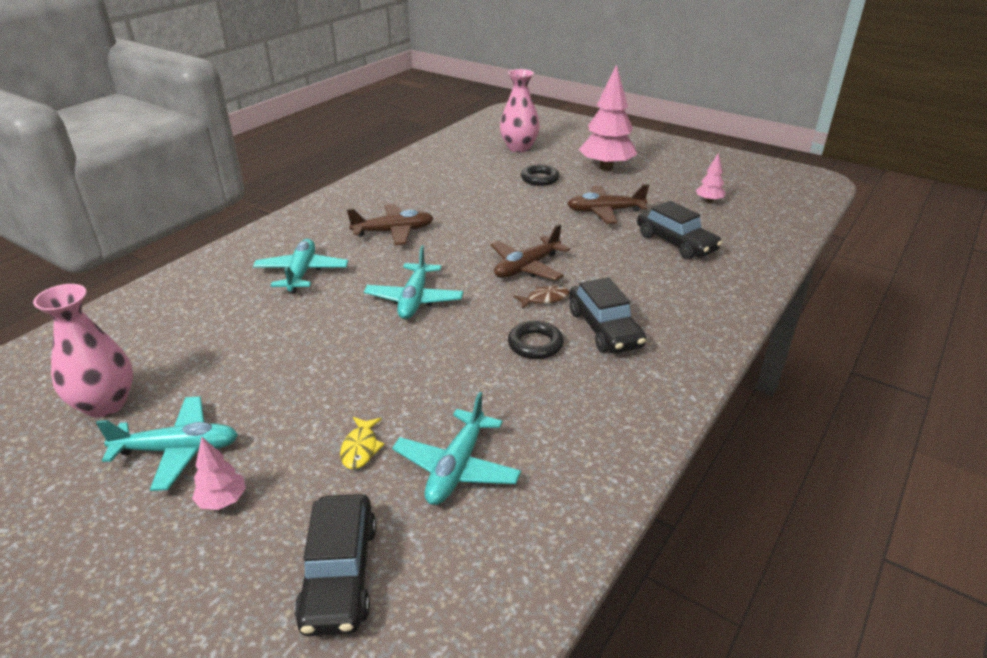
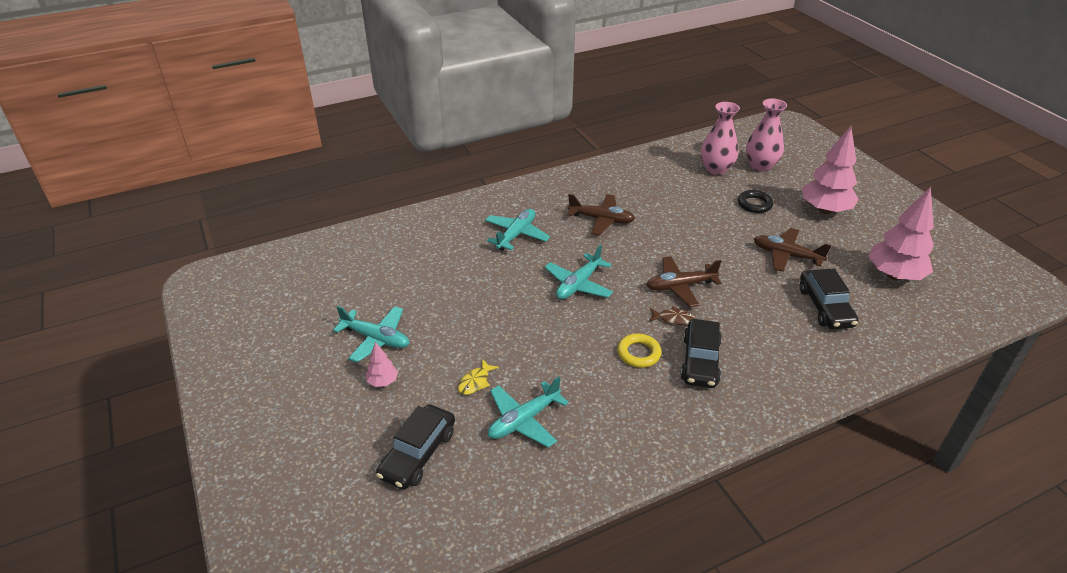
camera: 30 degrees right, 5 degrees up
(105, 404) = (354, 292): pink vase -> pink vase (716, 169)
(535, 344) = (638, 353): black ring -> yellow ring
(709, 201) = (894, 275): pink tree -> pink tree, size x2.17

